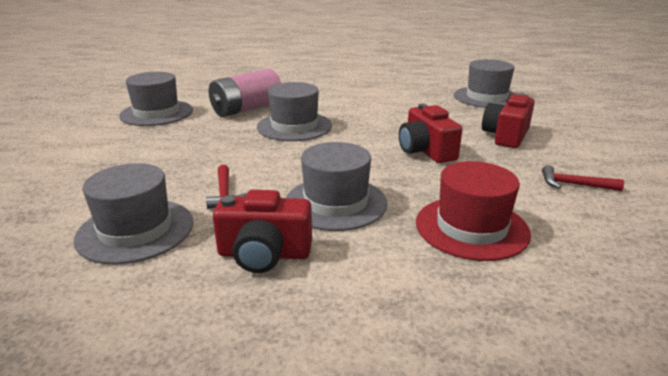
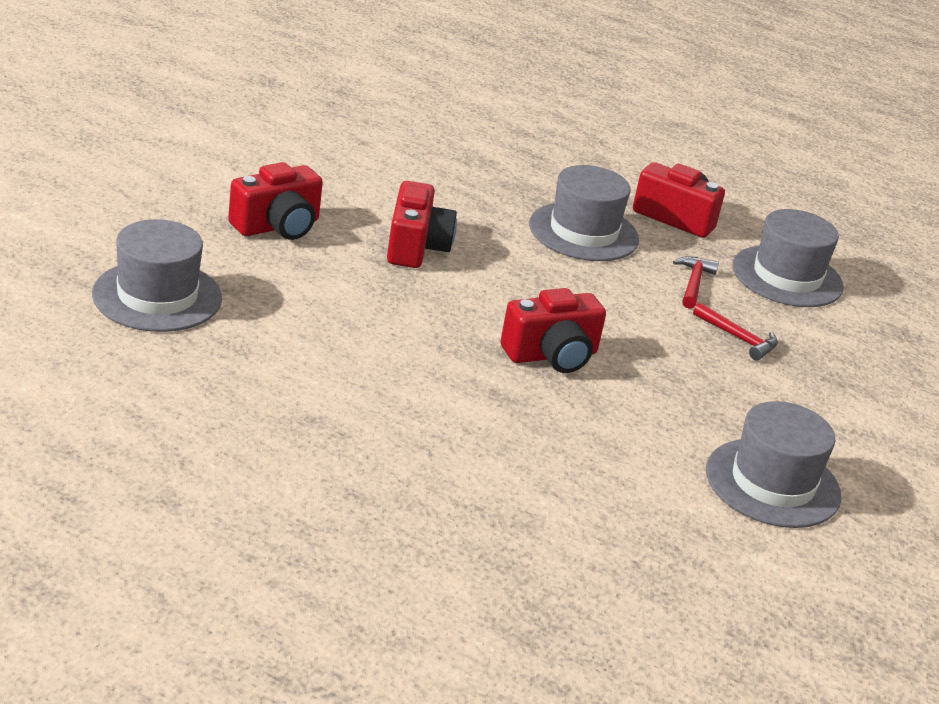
camera: 160 degrees left, 5 degrees up
(246, 109) = (606, 432): pink battery -> none
(294, 126) = (551, 355): grey hat -> red camera
(471, 227) = (482, 171): red hat -> none
(574, 185) = (322, 159): red hammer -> red hammer (738, 338)

